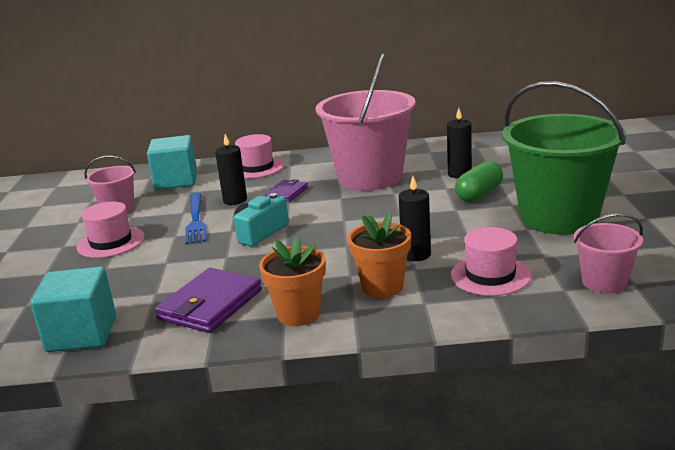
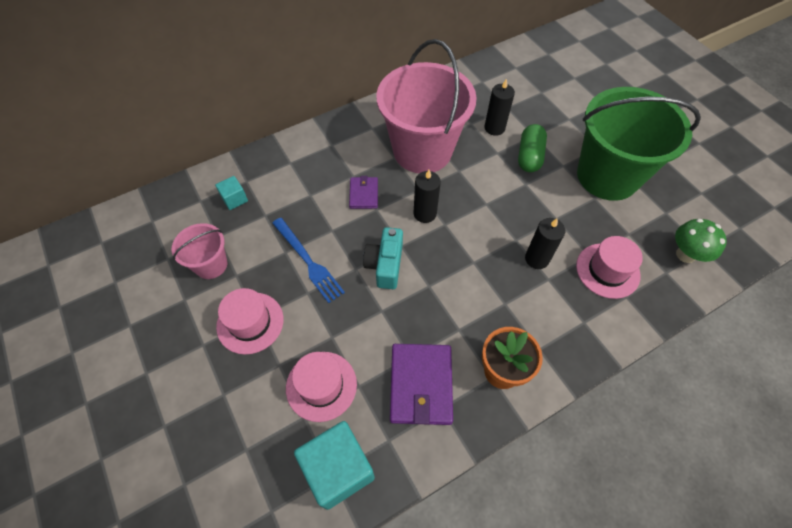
camera: 30 degrees left, 35 degrees up
(176, 181) = (234, 199): turquoise cube -> turquoise cube, size x0.50
(235, 200) = (322, 218): black candle -> black candle (425, 213)
(256, 168) = (302, 157): pink hat -> pink hat (321, 386)
(382, 287) = (540, 312): orange flower pot -> none
(604, 282) = (685, 254): pink bucket -> green mushroom

